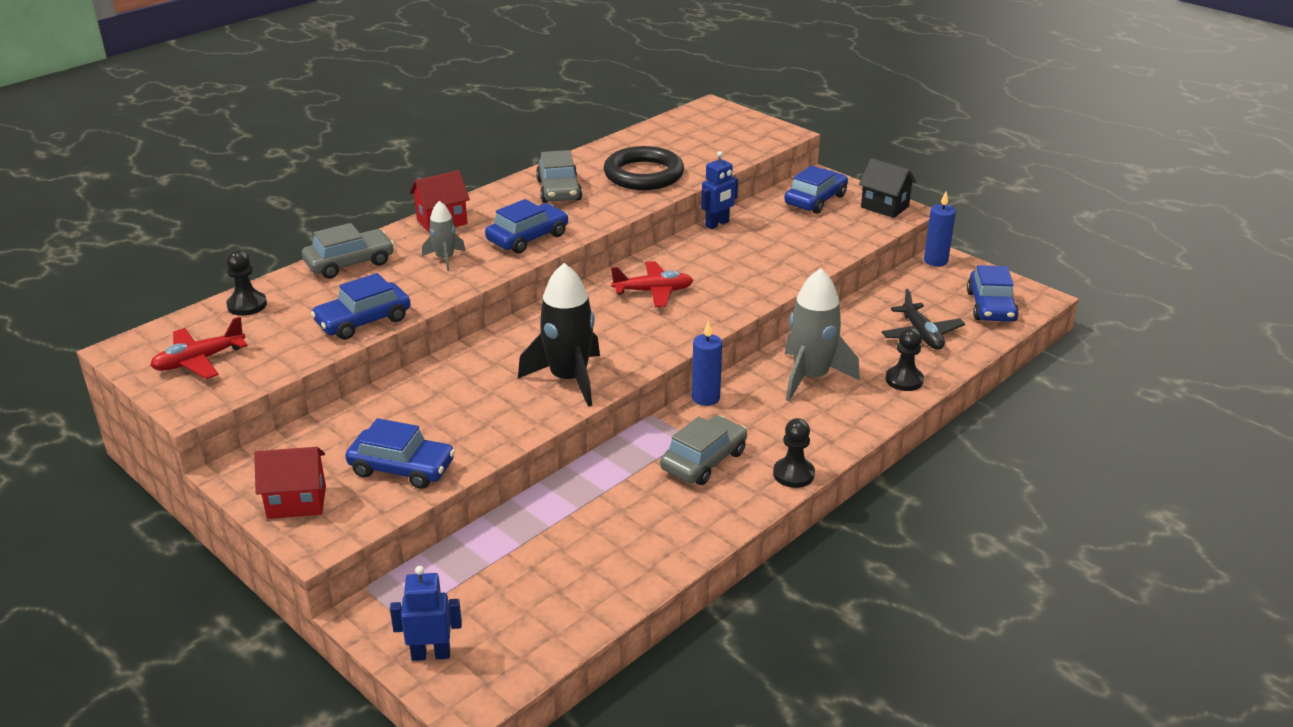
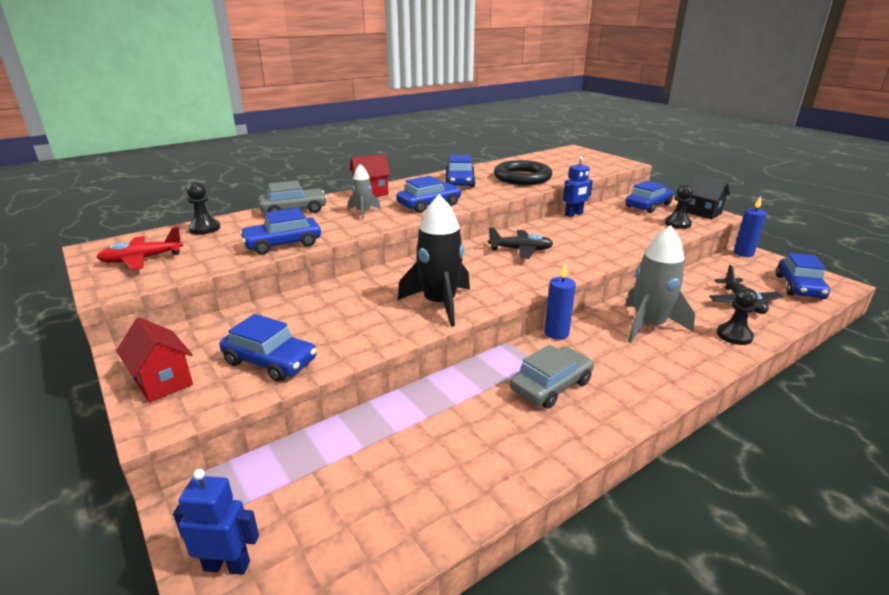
camera: 10 degrees right, 5 degrees down
(296, 502) = (163, 381): red house -> red house turned 45 degrees clockwise
(559, 190) = (460, 182): grey car -> blue car
(653, 291) = (520, 250): red plane -> black plane
(793, 474) = (637, 408): black pawn -> black pawn (677, 224)

